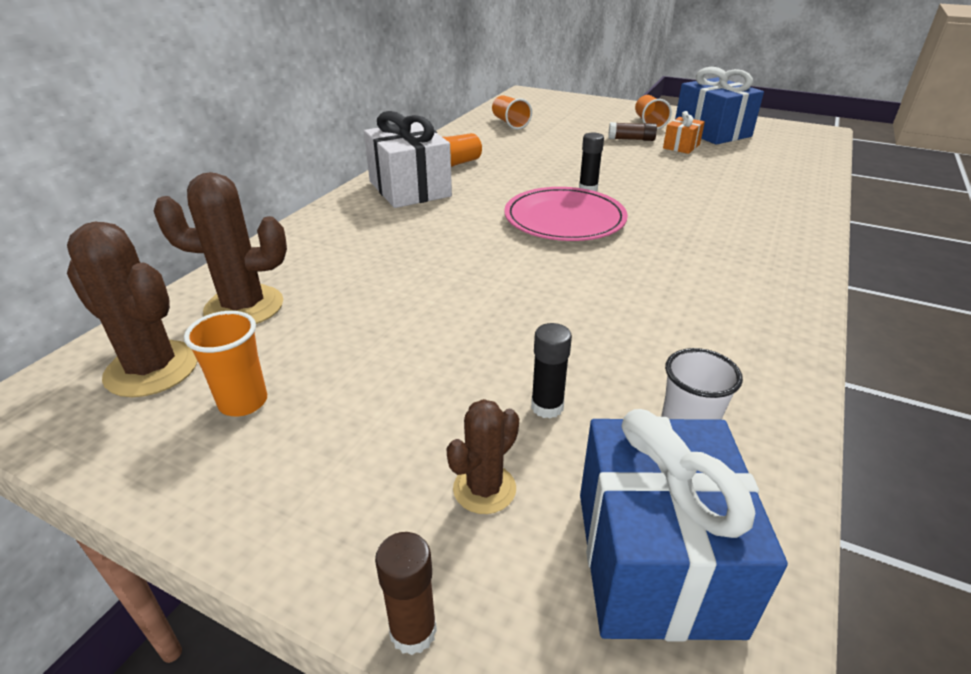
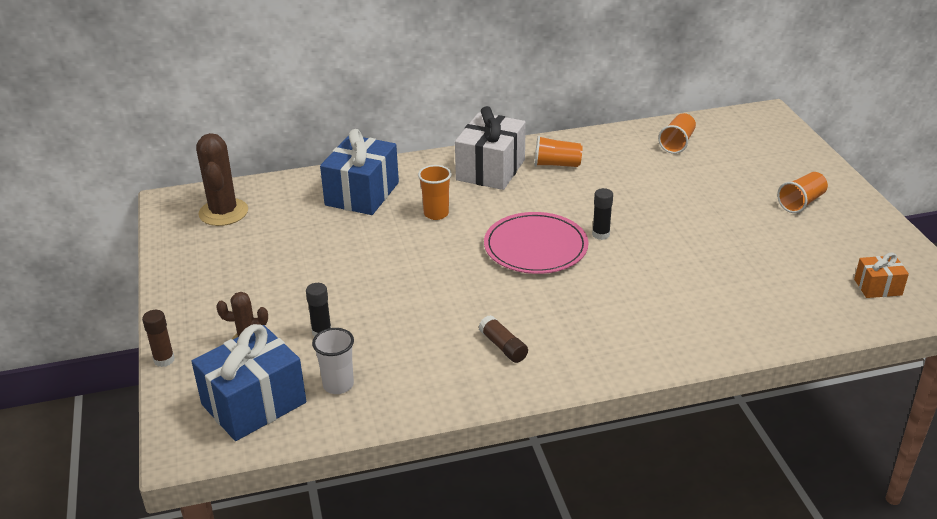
camera: 50 degrees right, 0 degrees up
(243, 402) = (230, 249): orange cup -> orange cup (436, 214)
(244, 307) = (293, 202): brown cactus -> none
(631, 139) = (740, 210): brown glue stick -> brown glue stick (503, 346)
(681, 146) = (767, 240): orange gift -> orange gift (878, 287)
(712, 132) = (837, 242): blue gift -> blue gift (362, 194)

